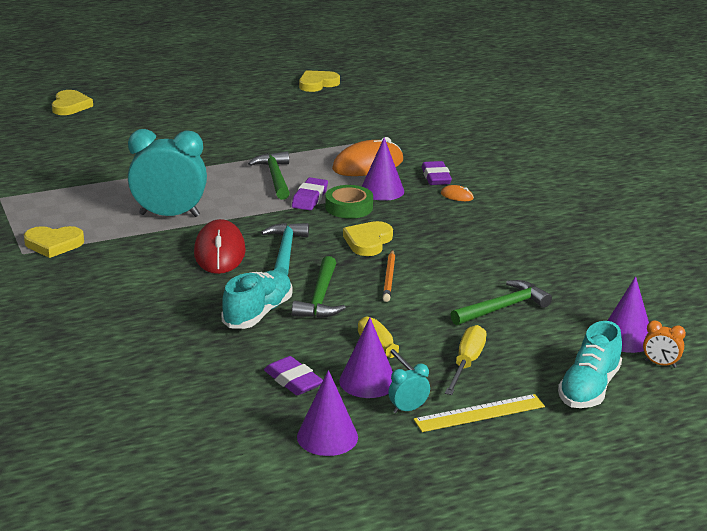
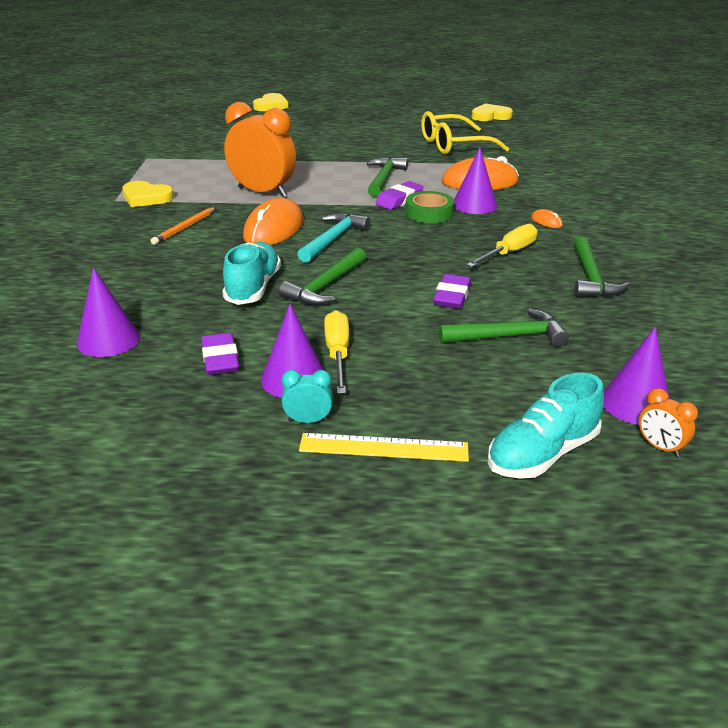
camera: 25 degrees right, 5 degrees up
(169, 215) = (263, 192): turquoise clock -> orange clock
(219, 252) = (274, 229): red mouse -> orange mouse
(258, 313) = (253, 287): turquoise shoe -> turquoise shoe turned 45 degrees counterclockwise
(310, 126) = (454, 145): none -> yellow glasses
(327, 437) = (195, 428): purple cone -> purple cone (108, 340)
(368, 241) = (420, 245): yellow heart -> none
(389, 278) = (411, 282): orange pencil -> orange pencil (184, 228)
(436, 177) = (538, 202): purple eraser -> purple eraser (452, 296)
(467, 363) = (418, 386): yellow screwdriver -> yellow screwdriver (509, 253)
(529, 243) = (591, 278): none -> green hammer

